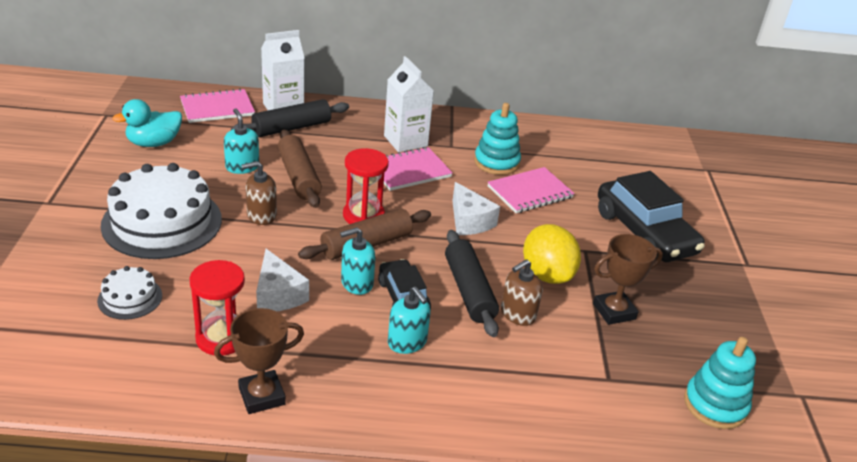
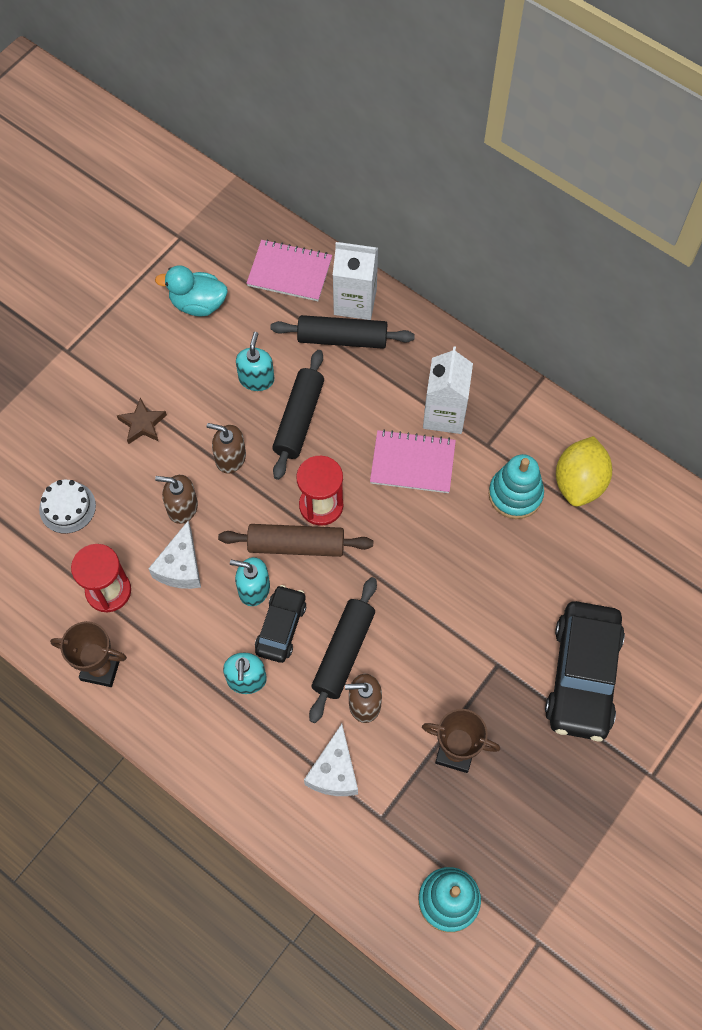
camera: 40 degrees right, 30 degrees up
(162, 222) = (142, 424): white cake -> brown star
(245, 258) = (182, 507): none -> brown soap dispenser
(299, 177) = (299, 419): brown rolling pin -> black rolling pin
(469, 221) = (415, 565): white cheese -> white cheese (334, 771)
(530, 192) = (512, 556): pink notebook -> none
(547, 274) = (432, 674): yellow lemon -> yellow lemon (579, 482)

